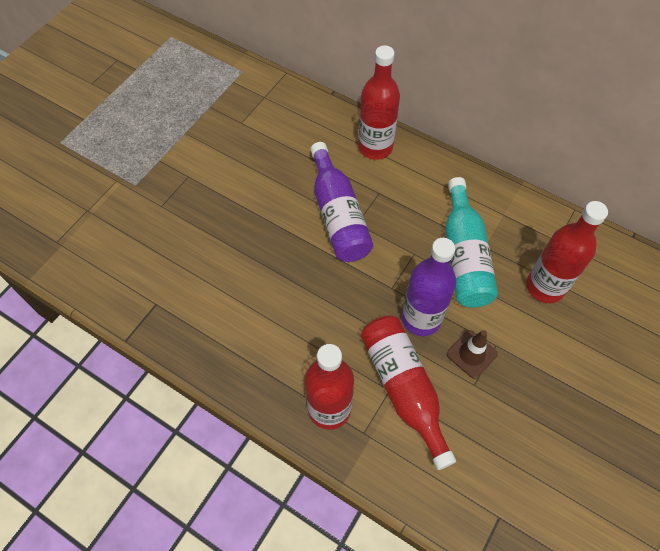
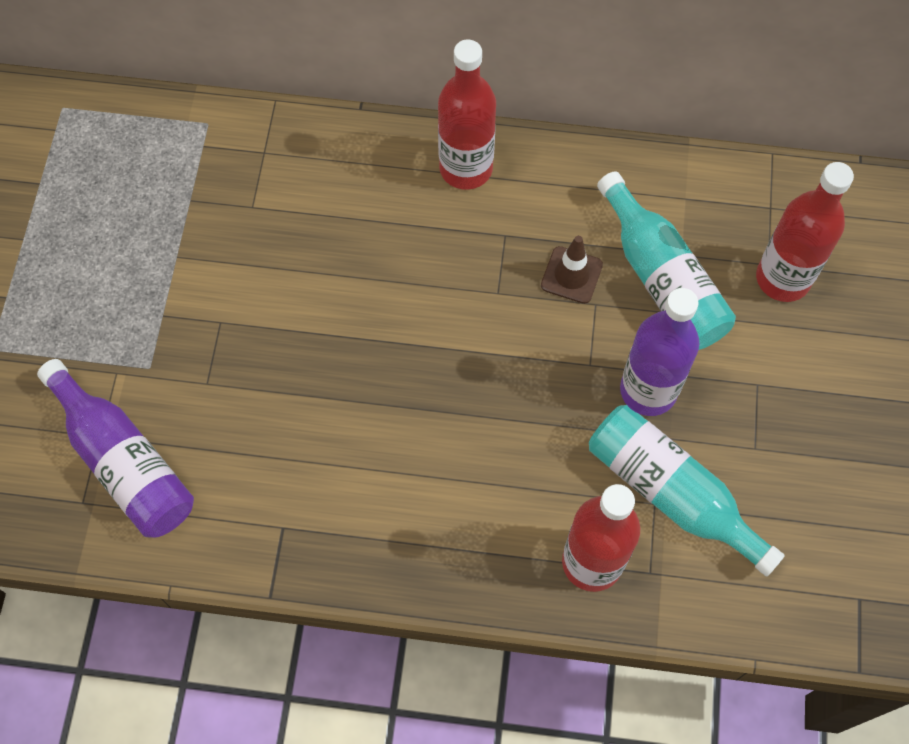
camera: 25 degrees left, 5 degrees up
(338, 215) = (466, 291): purple bottle -> purple bottle (124, 462)
(403, 388) = (671, 493): red bottle -> turquoise bottle
(471, 354) = (733, 410): brown traffic cone -> brown traffic cone (571, 275)

